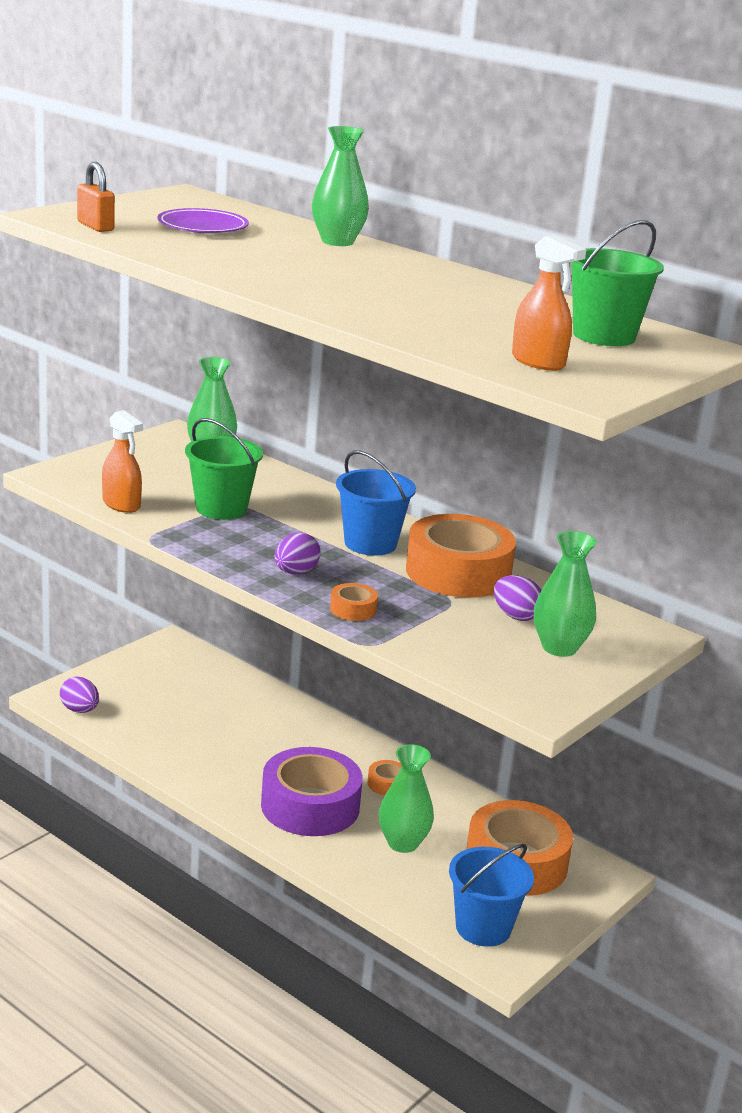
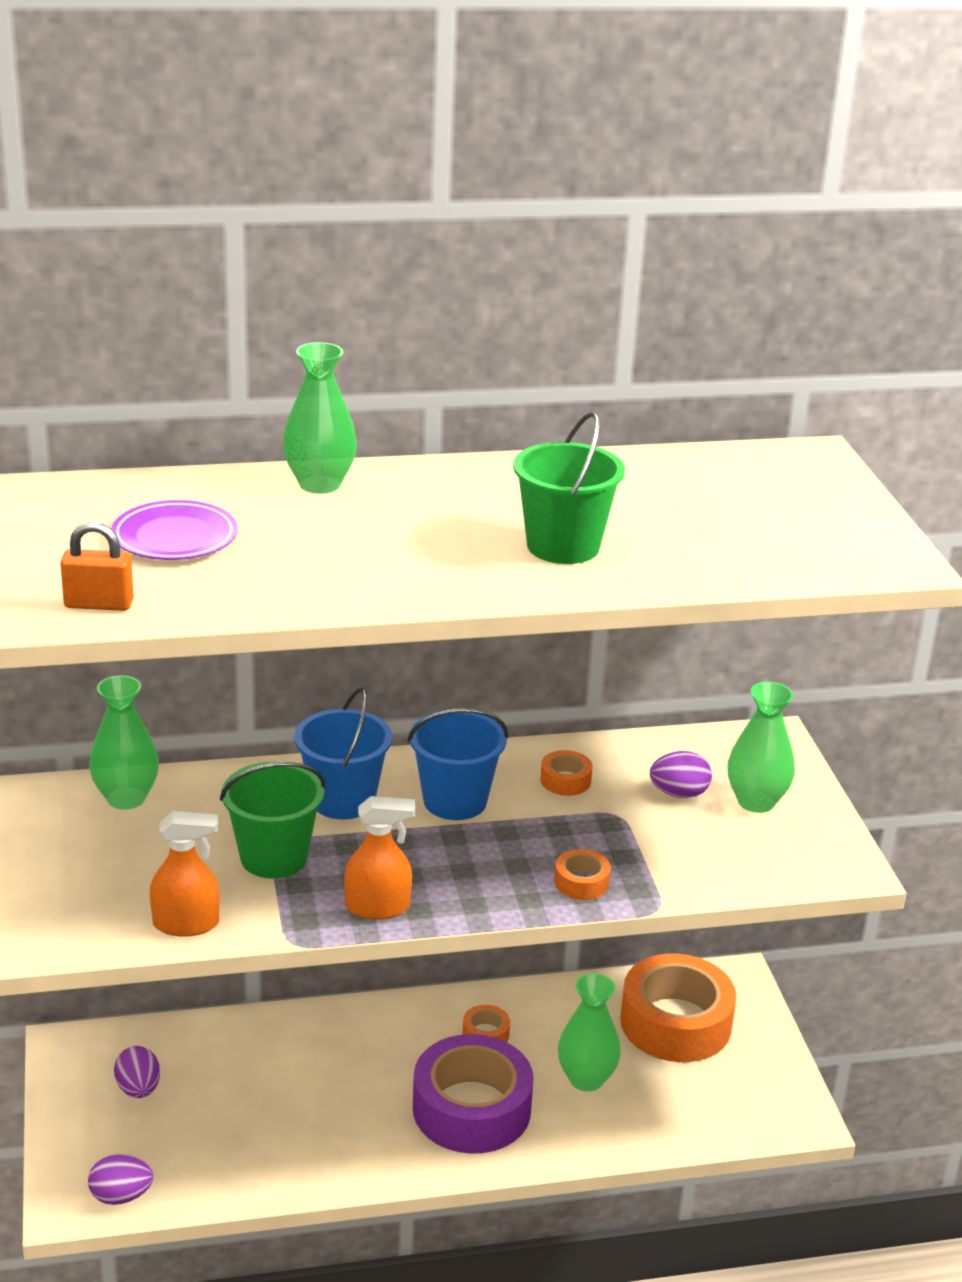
camera: 50 degrees left, 5 degrees up
(295, 572) = (471, 880): purple egg -> purple egg (138, 1089)
(458, 572) = (565, 780): orange tape -> orange tape, size x0.42
(483, 927) = (747, 1100): blue bucket -> blue bucket (343, 800)
(538, 362) = (800, 549): orange spray bottle -> orange spray bottle (378, 907)
(604, 336) = (750, 485): green bucket -> green bucket (563, 546)

